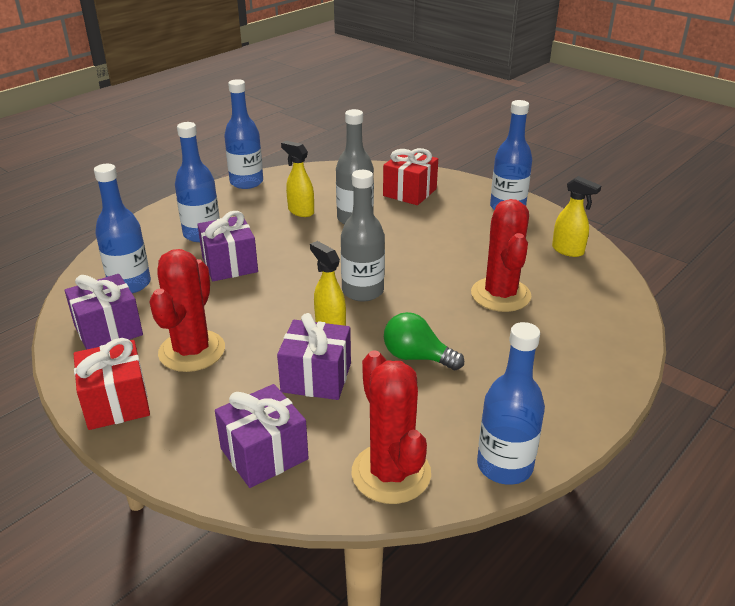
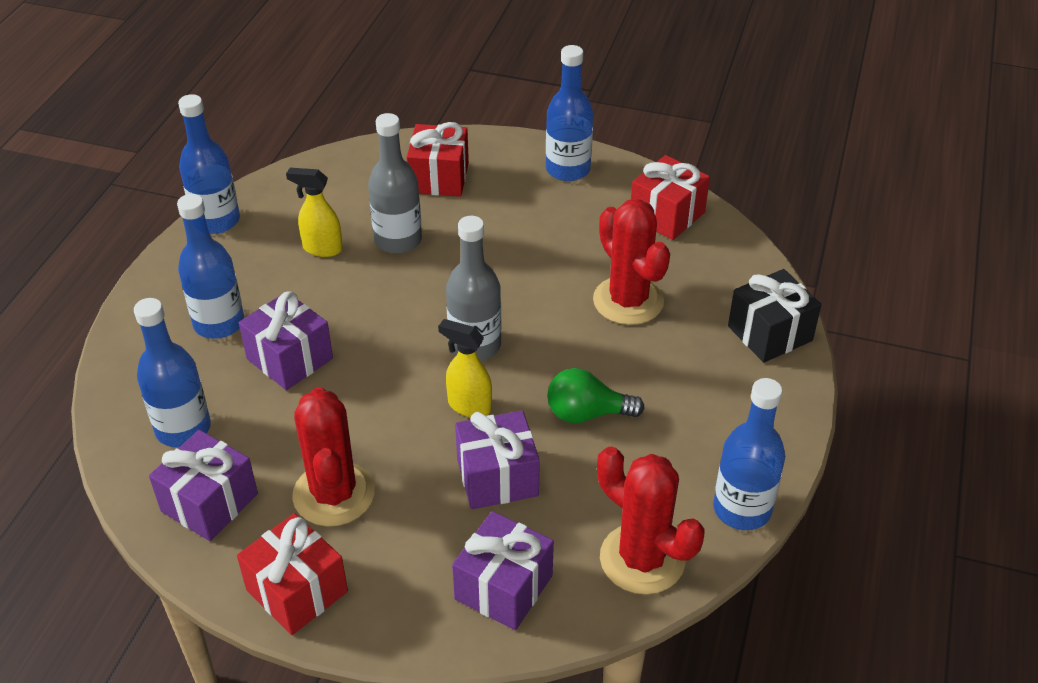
camera: 25 degrees left, 10 degrees up
(568, 251) = (667, 215): yellow spray bottle -> red gift
(609, 347) = (770, 333): none -> black gift

